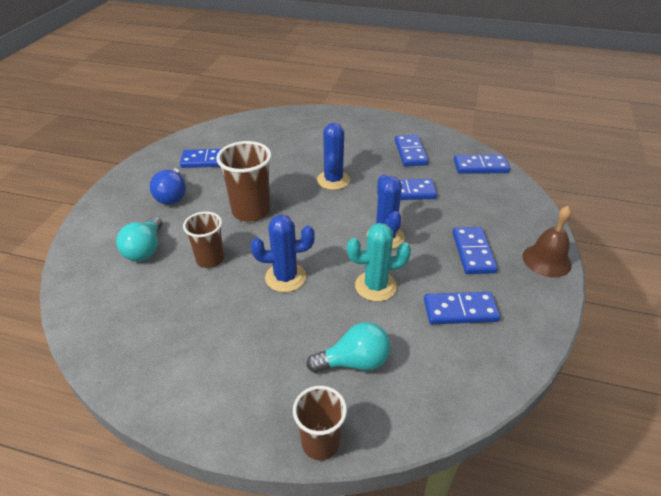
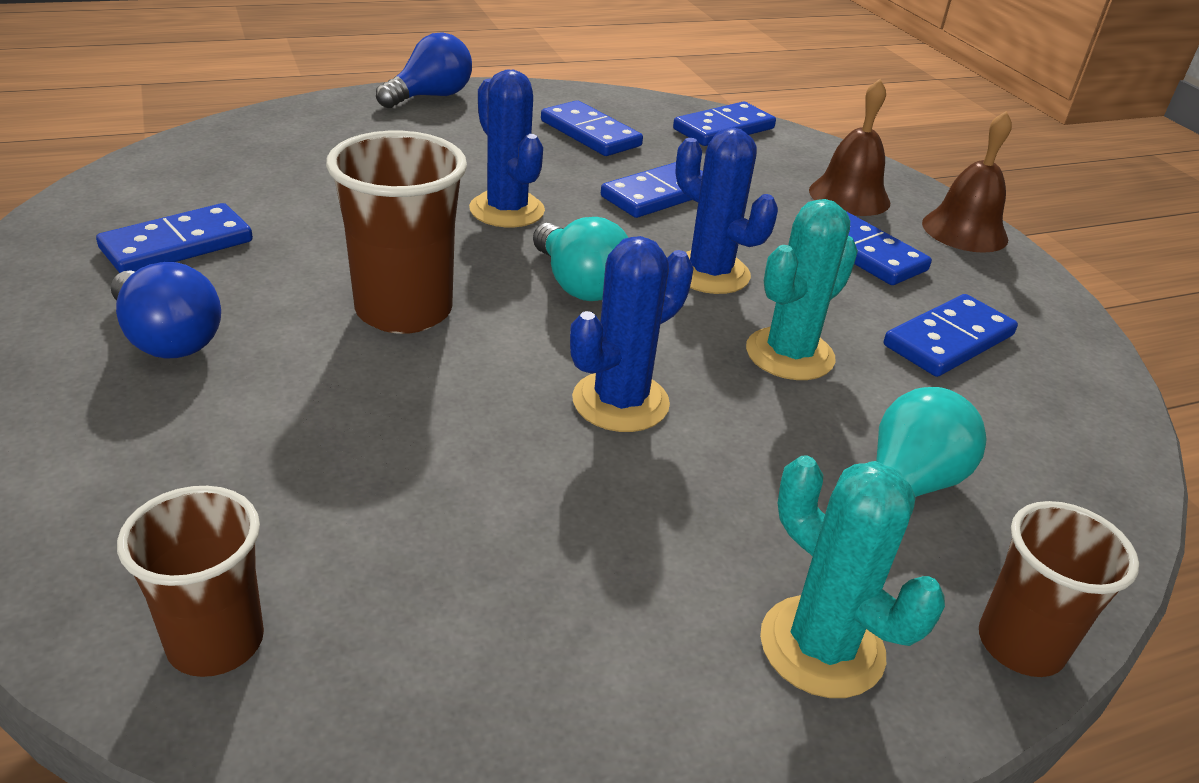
camera: 40 degrees left, 5 degrees down
(145, 249) = (230, 471): turquoise light bulb -> turquoise light bulb (579, 284)
(210, 259) = (422, 430): brown cup -> brown cup (216, 642)
(249, 399) = (821, 646): none -> turquoise cactus
(360, 117) = (430, 97): none -> blue light bulb
(503, 221) = (849, 196): none -> brown bell

